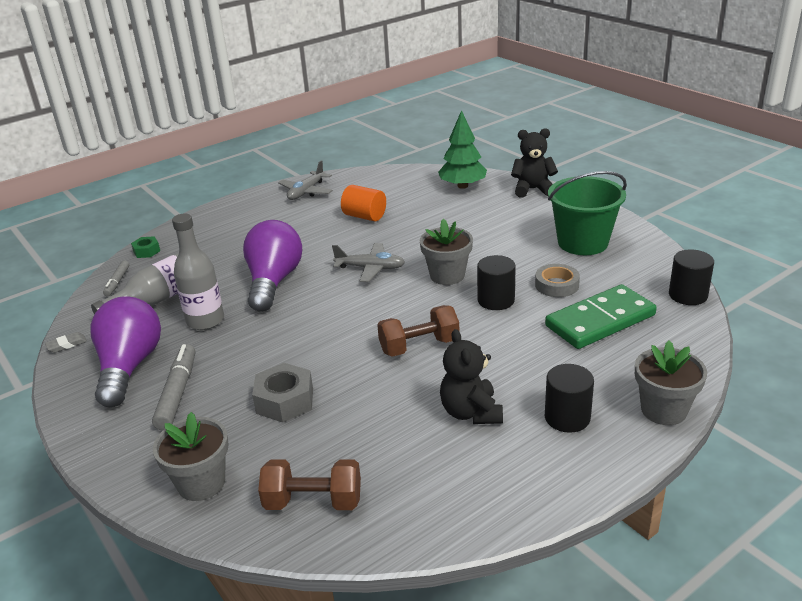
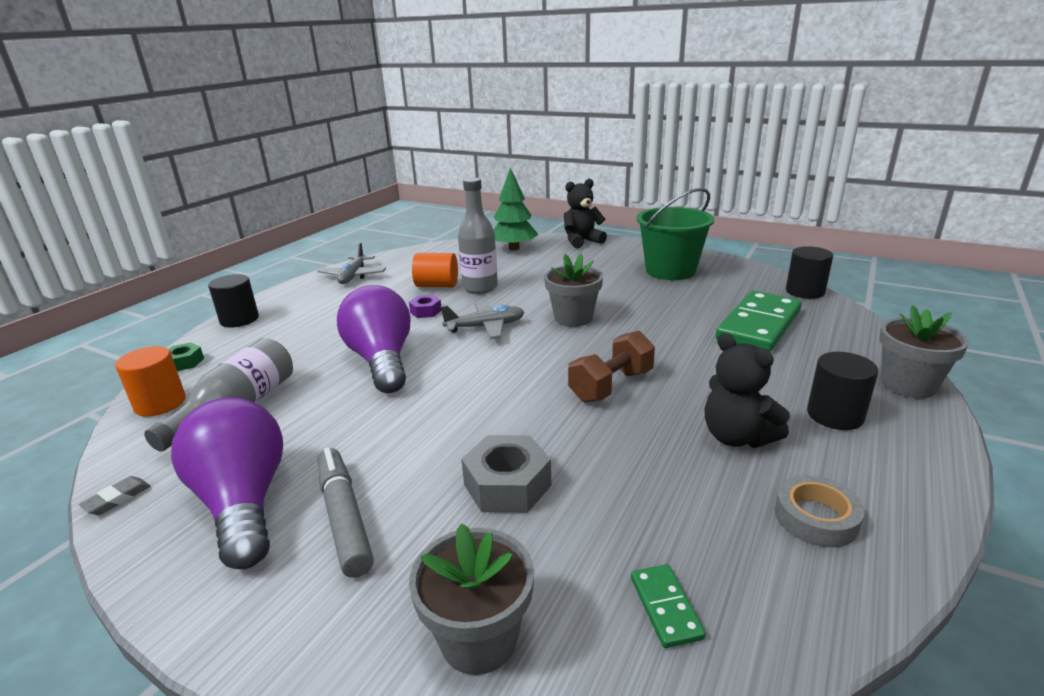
camera: 25 degrees left, 5 degrees down
(117, 282) = (160, 403): grey marker -> orange cylinder
(205, 321) = (322, 419): grey bottle -> grey bottle (480, 287)
(313, 502) = (666, 607): brown dumbbell -> green domino
(336, 242) = (426, 311): none -> purple nut
(496, 300) = (644, 328): black cylinder -> black cylinder (239, 319)
(556, 285) = (686, 305): grey tape -> grey tape (816, 517)

